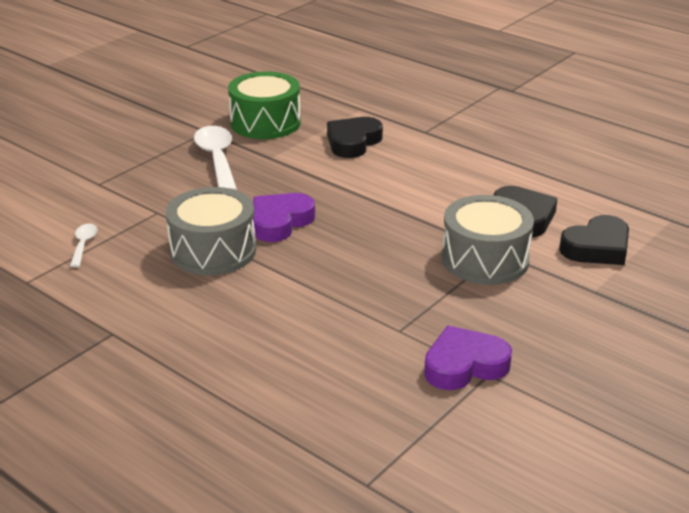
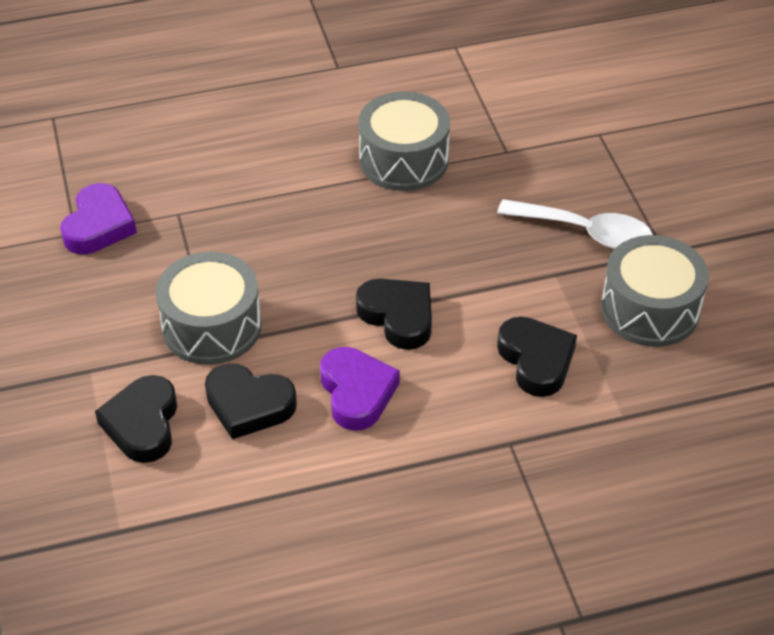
camera: 125 degrees right, 15 degrees up
(84, 244) = (487, 91): white spoon -> none
(265, 123) = (650, 309): green drum -> grey drum
(280, 222) = (413, 221): purple heart -> purple heart (357, 392)
(378, 195) = (398, 316): none -> black heart

